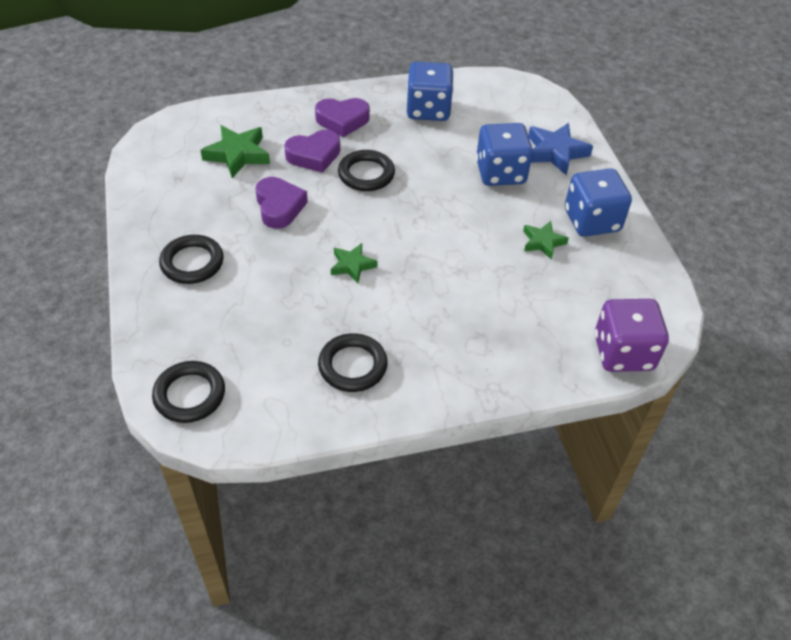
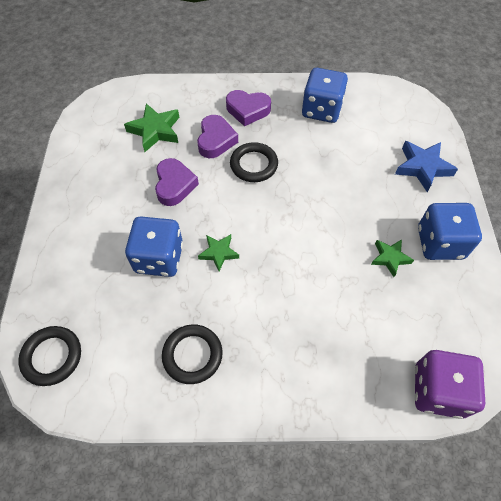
camera: 15 degrees right, 10 degrees up
(192, 263) = (91, 227): black ring -> none
(314, 155) = (216, 140): purple heart -> purple heart turned 75 degrees counterclockwise
(500, 173) = (369, 181): blue dice -> blue dice (159, 258)

